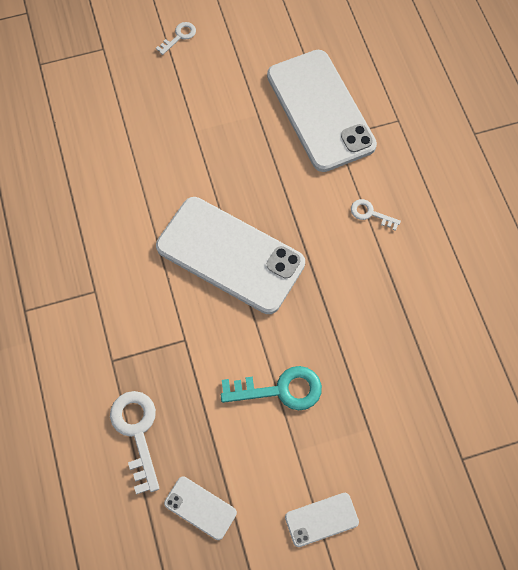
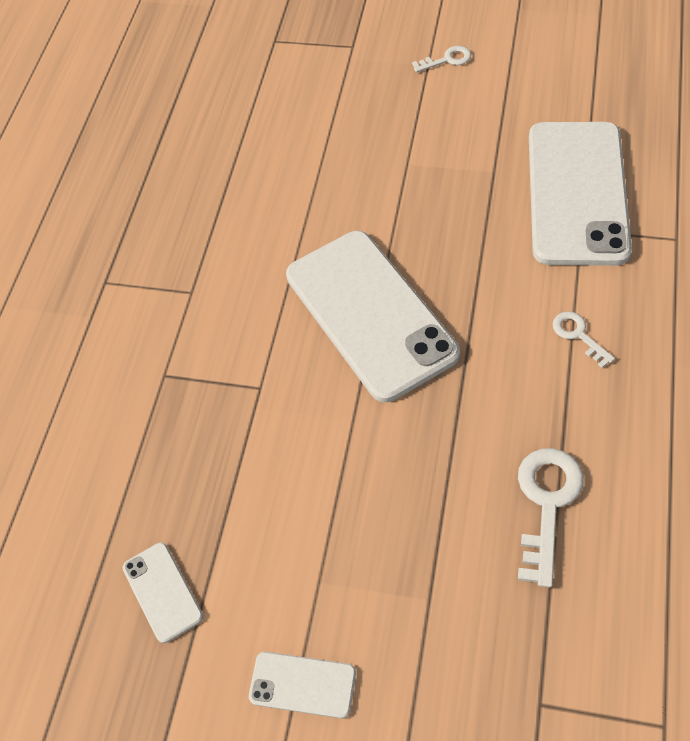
camera: 35 degrees right, 10 degrees down
(137, 432) = (143, 467): white key -> white key (546, 503)
(280, 389) = (341, 497): turquoise key -> none

